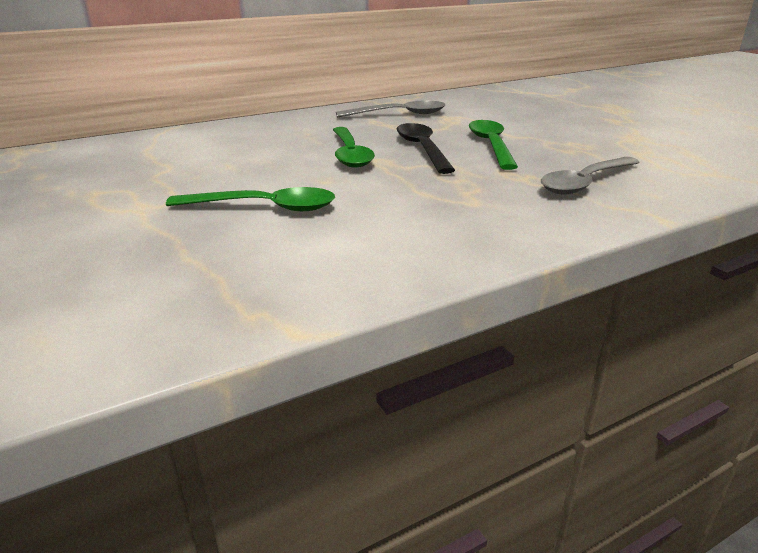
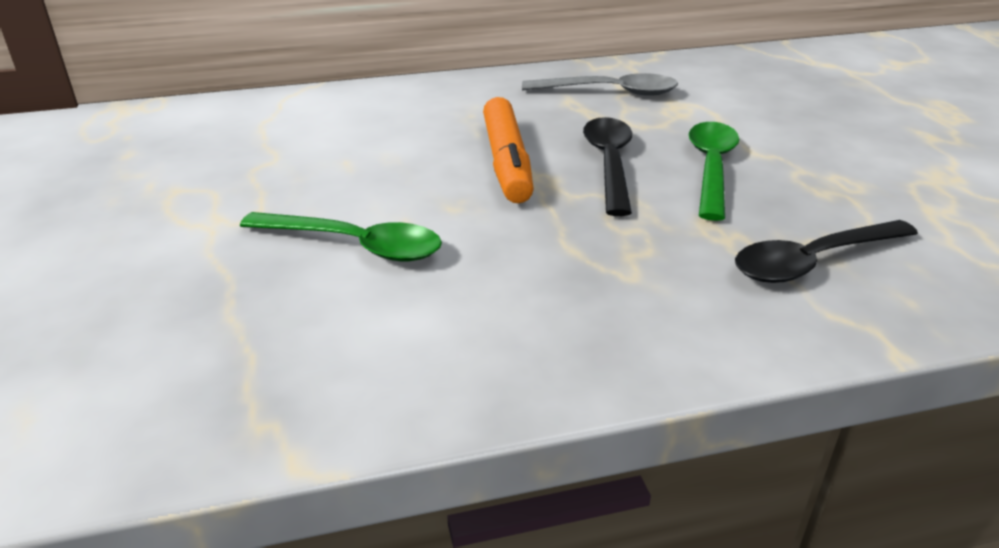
camera: 15 degrees right, 5 degrees up
(350, 154) = (507, 162): green spoon -> orange marker
(585, 183) = (813, 261): grey spoon -> black spoon

